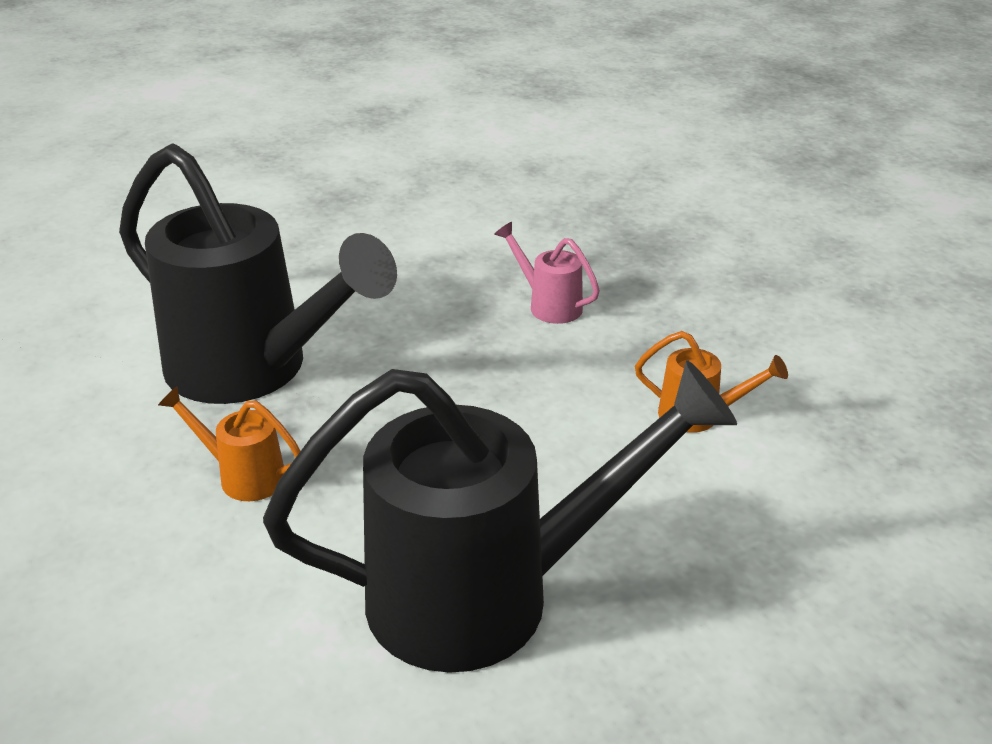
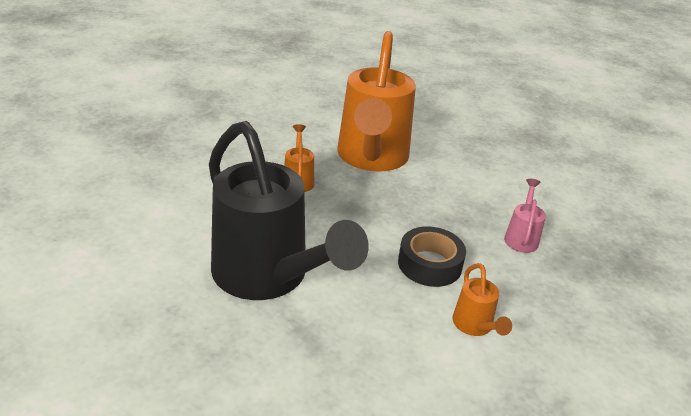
camera: 60 degrees right, 0 degrees up
(252, 370) = (371, 158): black watering can -> orange watering can
(556, 408) = (429, 264): none -> black tape

